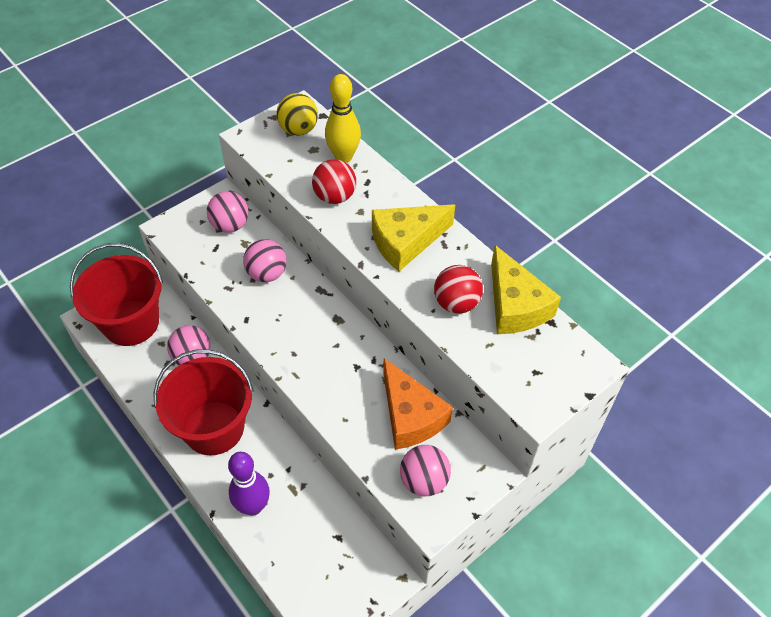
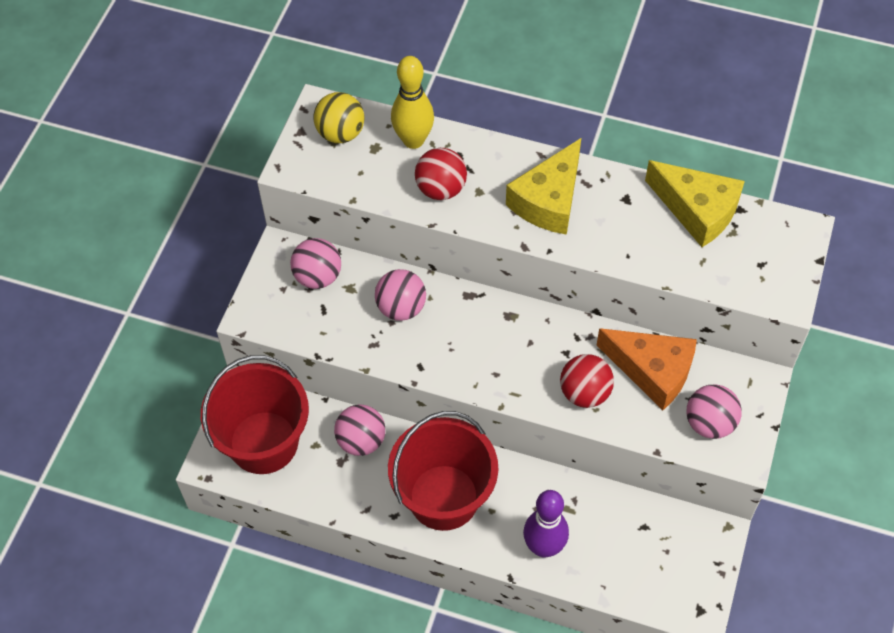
camera: 30 degrees left, 5 degrees up
(456, 303) = (643, 237): red ball -> red ball (584, 393)

